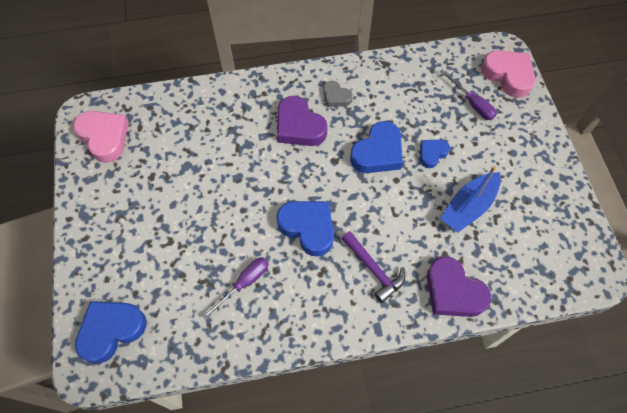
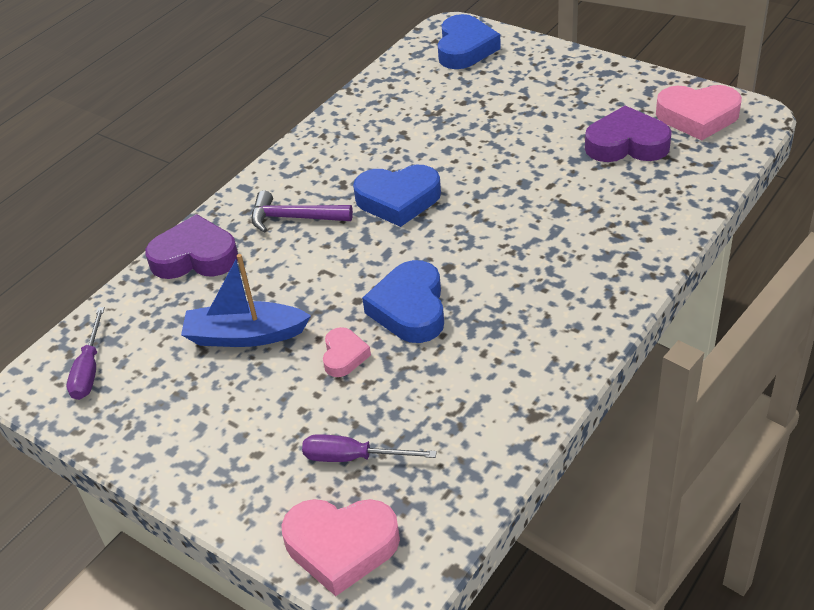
camera: 140 degrees right, 20 degrees down
(244, 283) = (402, 132): purple screwdriver -> purple screwdriver (89, 369)
(299, 126) = (532, 265): purple heart -> purple heart (626, 144)
(336, 97) = (537, 325): grey heart -> none
(432, 154) = (344, 356): blue heart -> pink heart
(468, 207) = (245, 335): blue boat -> blue boat turned 90 degrees counterclockwise

